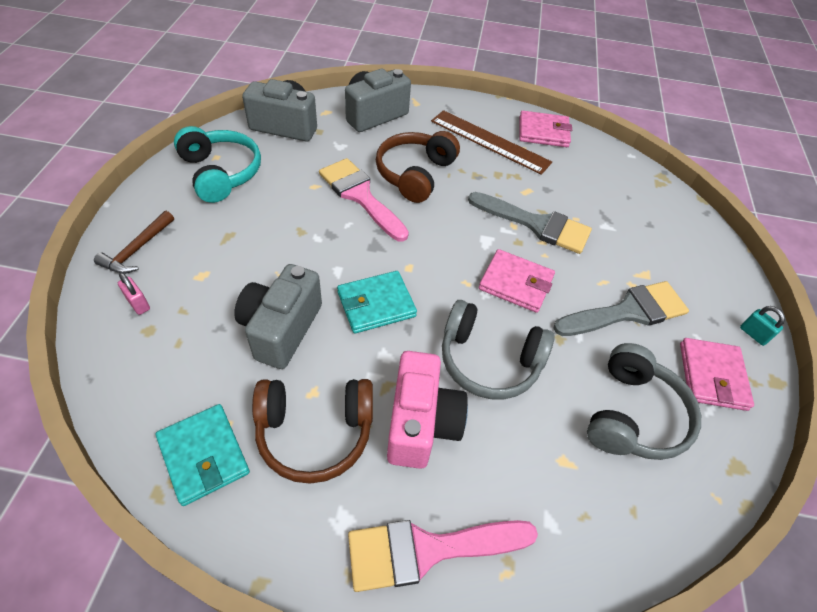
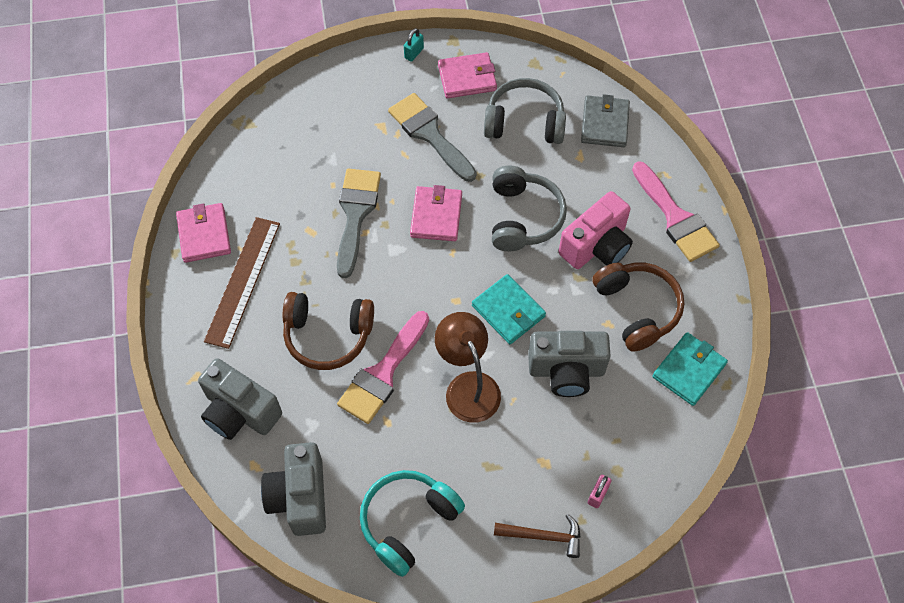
camera: 105 degrees left, 10 degrees up
(313, 246) = (468, 386): none -> brown lamp
(421, 423) = (596, 246): pink camera -> pink camera turned 150 degrees clockwise
(617, 520) = (605, 124): none -> grey wallet

